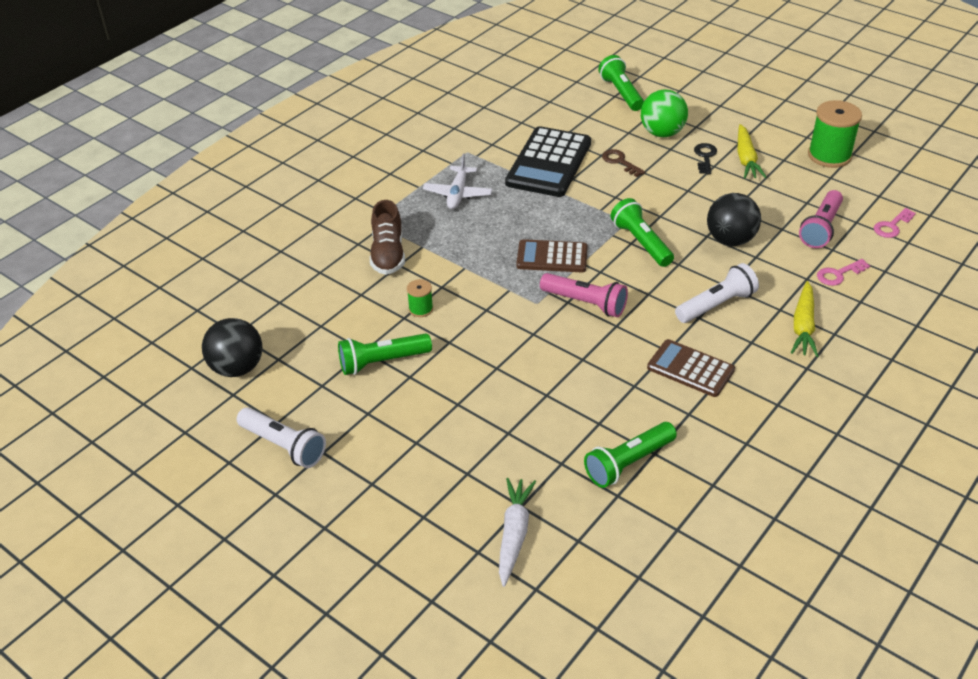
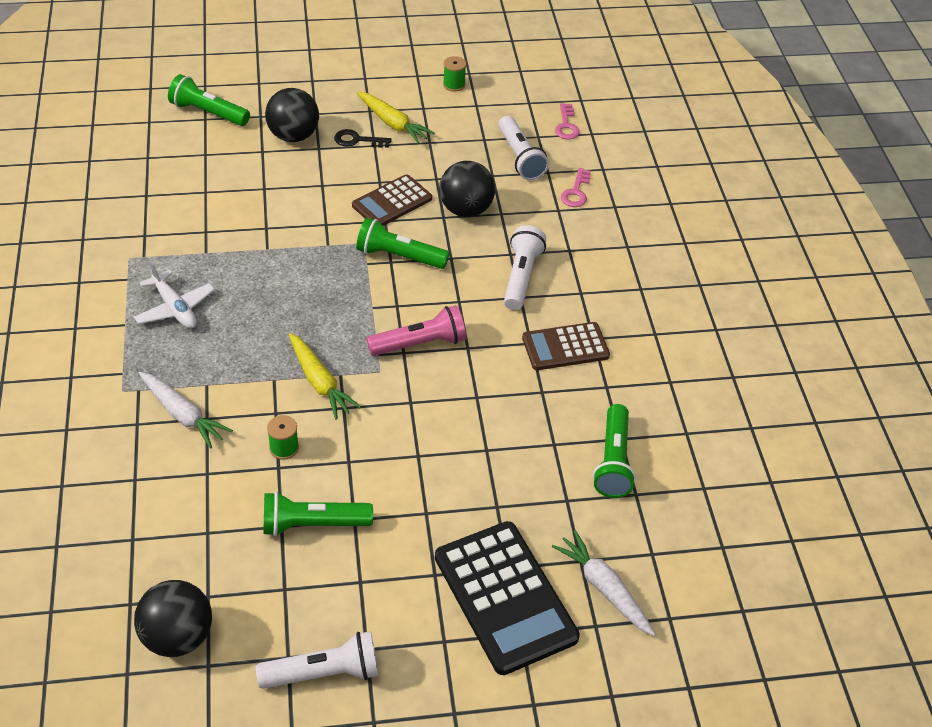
camera: 50 degrees left, 5 degrees up
(382, 362) = (312, 524): green flashlight -> green flashlight turned 60 degrees clockwise
(388, 254) = (183, 415): brown shoe -> white carrot
(549, 163) = (225, 224): black calculator -> black calculator (505, 597)
(552, 257) = (340, 318): brown calculator -> brown calculator (392, 202)
(620, 162) = (290, 186): brown key -> none
(662, 133) = (293, 136): green ball -> black ball
(705, 157) = (357, 140): black key -> black key turned 45 degrees counterclockwise
(803, 326) = (600, 254): yellow carrot -> yellow carrot (319, 382)
(821, 228) = (520, 158): pink flashlight -> white flashlight
(829, 155) = (454, 85): green spool -> green spool, size x0.50

